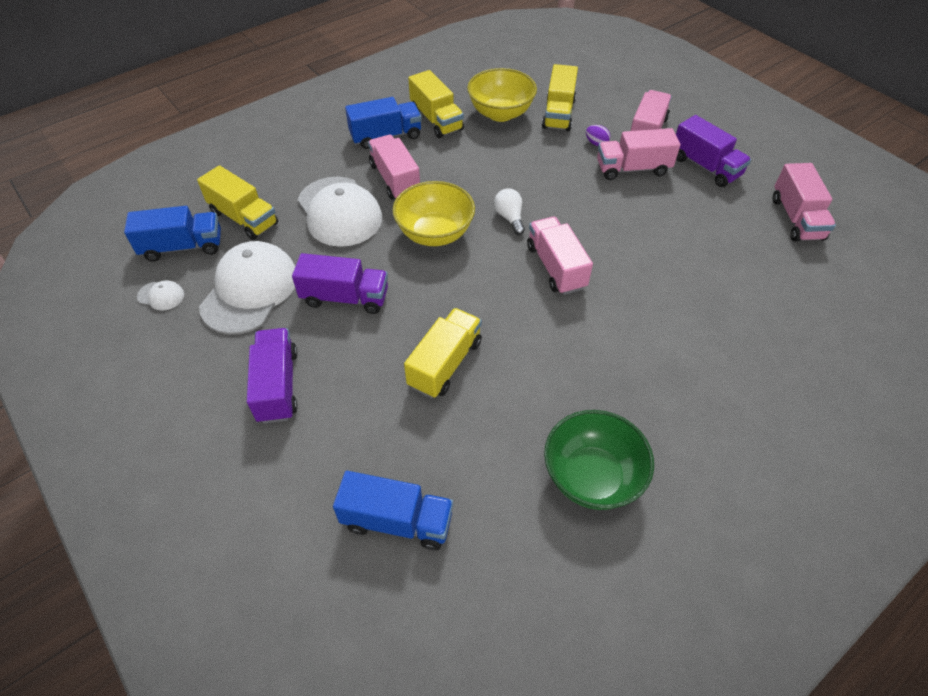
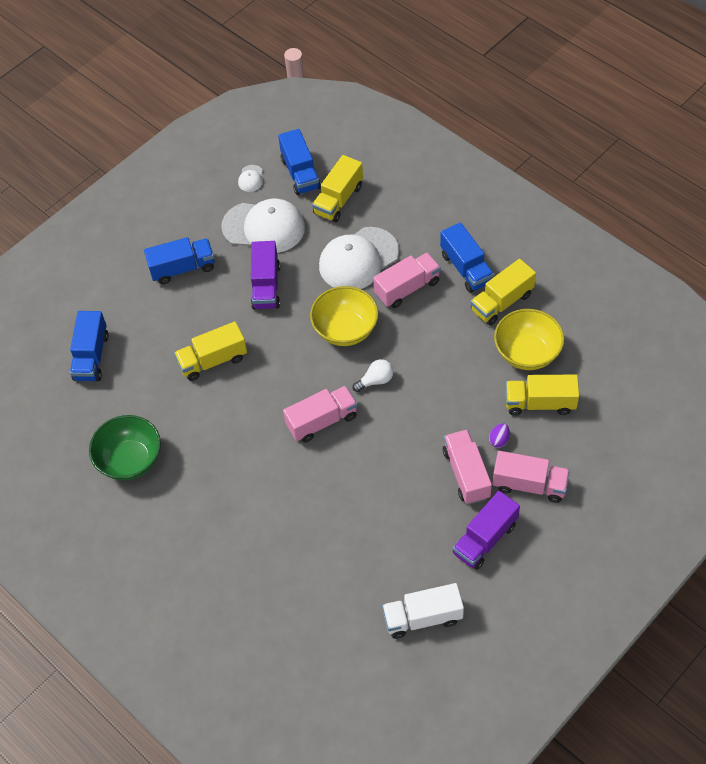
camera: 85 degrees right, 5 degrees up
(277, 386) = (182, 268): purple truck -> blue truck
(445, 364) = (213, 360): yellow truck -> yellow truck turned 135 degrees clockwise
(796, 218) = (422, 617): pink truck -> white truck

